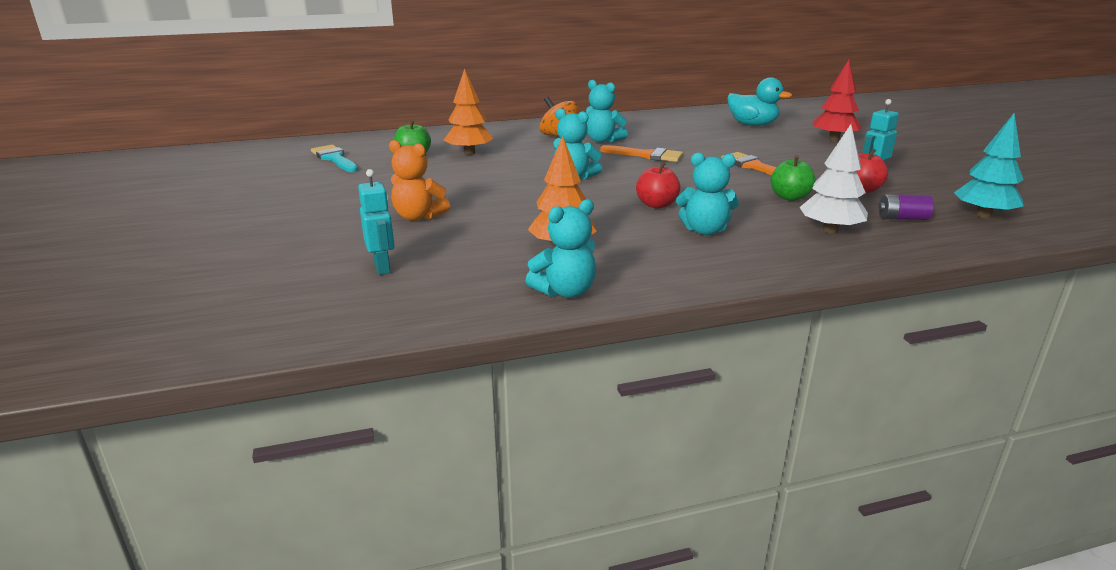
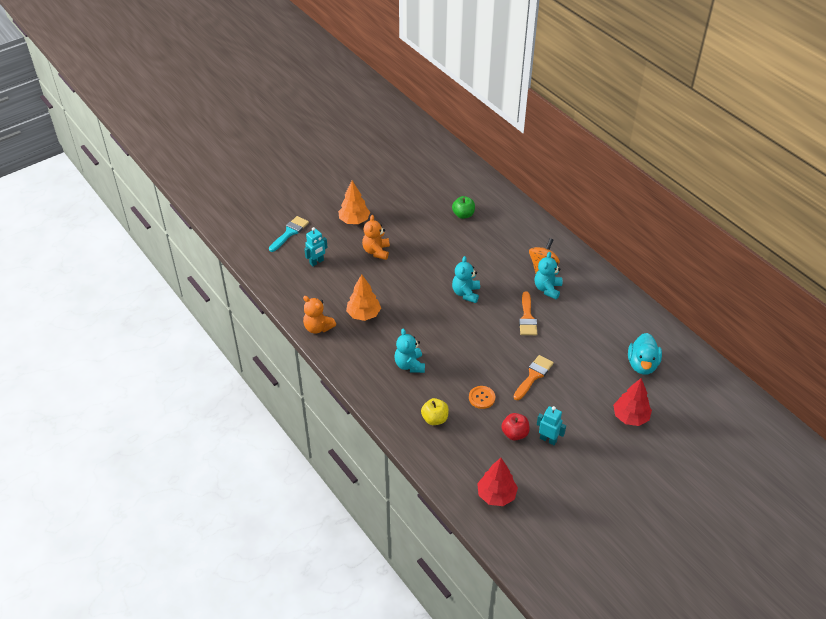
camera: 70 degrees right, 20 degrees up
(334, 158) = (442, 185): turquoise brush -> turquoise brush (290, 232)
(469, 153) = (484, 235): orange tree -> orange tree (354, 220)
(565, 291) = (318, 327): turquoise teddy bear -> orange teddy bear
(656, 205) = (438, 339): red apple -> none
(790, 197) = (481, 398): green apple -> orange button
(830, 230) = (435, 419): white tree -> yellow apple
(902, 218) = (471, 453): purple battery -> none
(983, 215) = (496, 495): turquoise tree -> red tree

